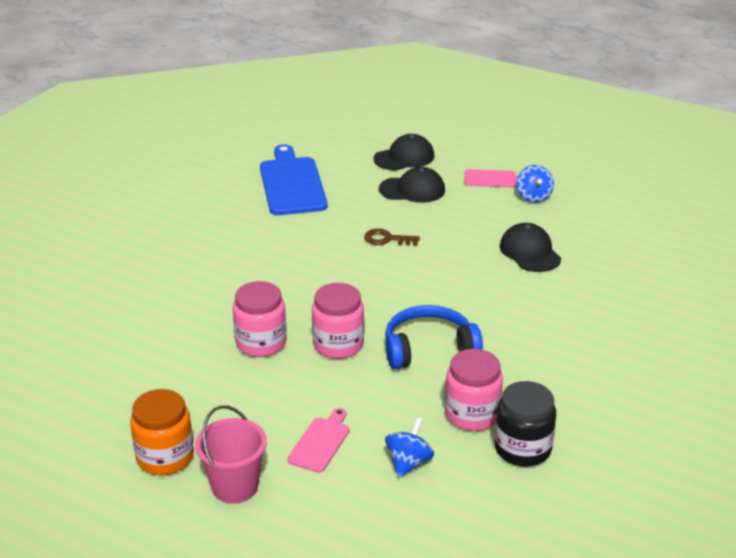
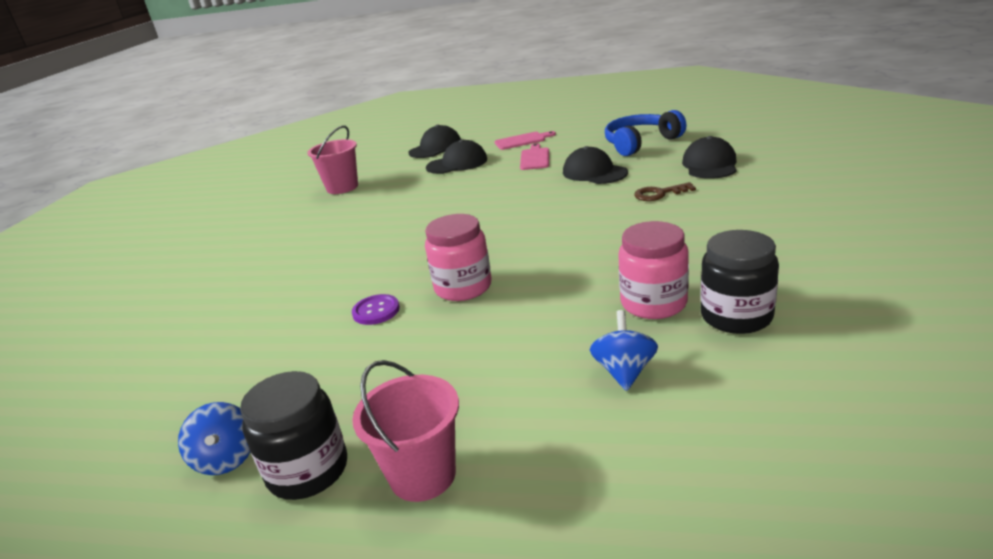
camera: 15 degrees left, 5 degrees down
(165, 457) = (308, 470): orange jar -> black jar
(261, 343) = (376, 311): pink jar -> purple button
(291, 184) = (342, 187): blue cutting board -> pink bucket
(320, 442) = (504, 385): pink cutting board -> pink cutting board (535, 158)
(387, 239) = (457, 198): brown key -> brown key (659, 194)
(429, 349) = (561, 263): blue headphones -> blue headphones (640, 143)
(533, 197) = (565, 141): blue spinning top -> blue spinning top (226, 459)
(641, 283) = (710, 165): none -> black cap

